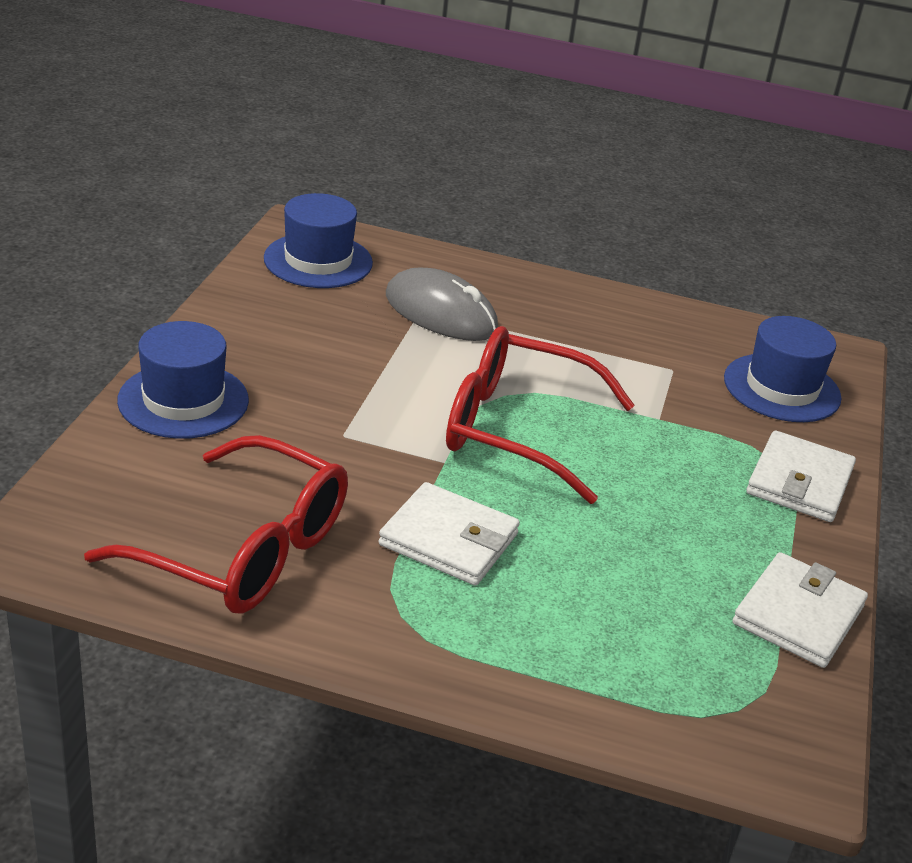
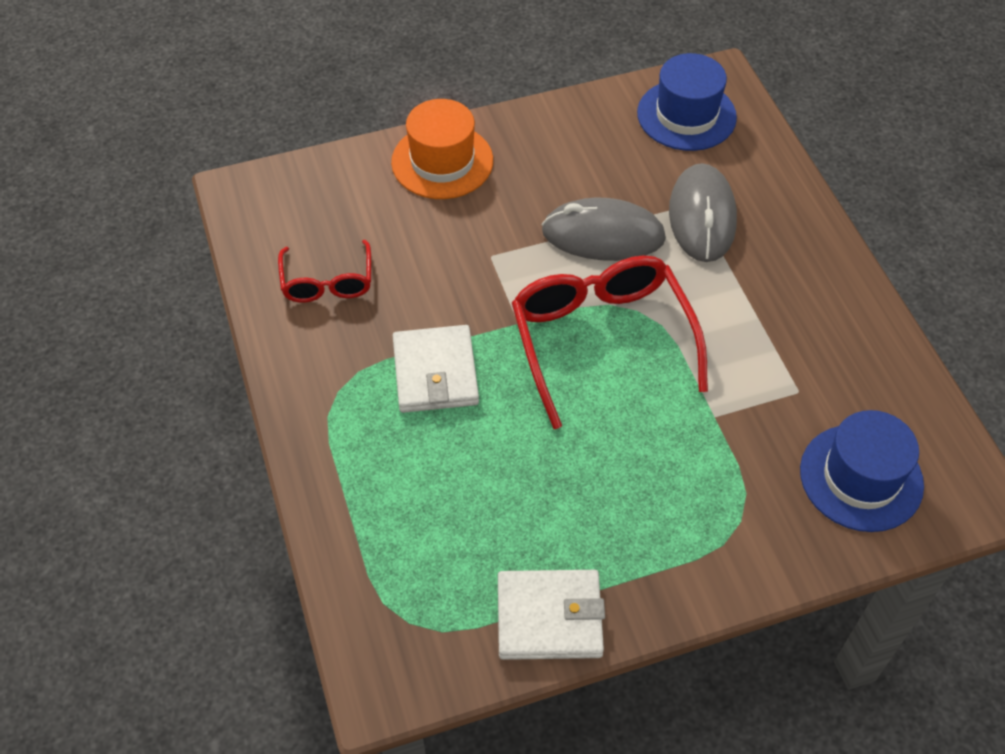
camera: 60 degrees right, 20 degrees up
(183, 400) = (442, 161): blue hat -> orange hat
(244, 550) = (327, 282): red glasses -> red glasses, size x0.55
(398, 367) = (603, 235): none -> grey mouse
(799, 482) = (728, 548): white wallet -> none

